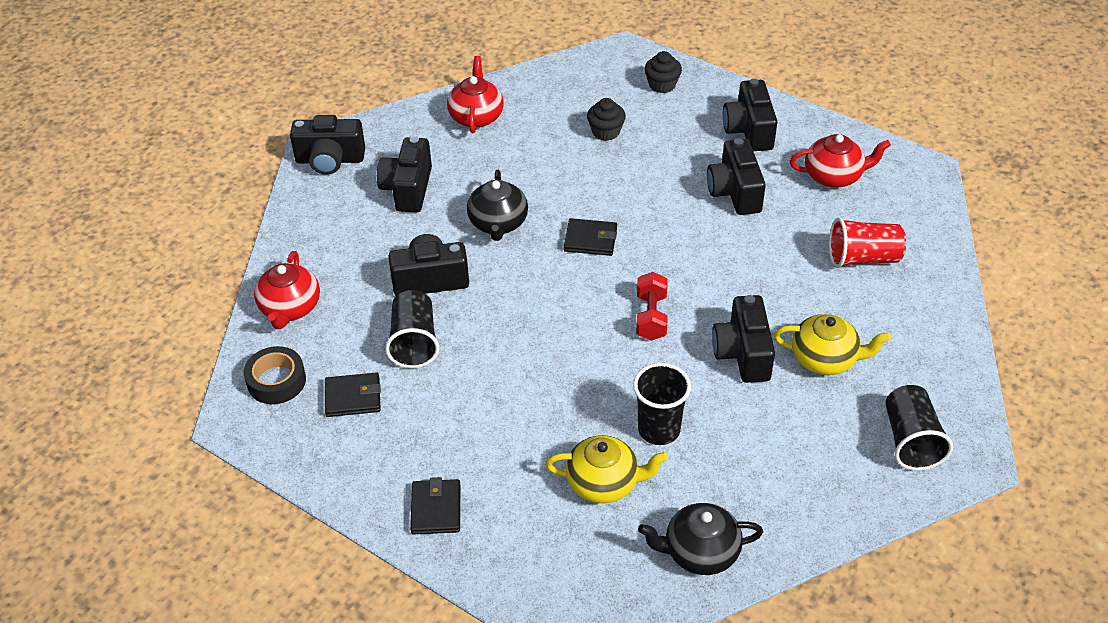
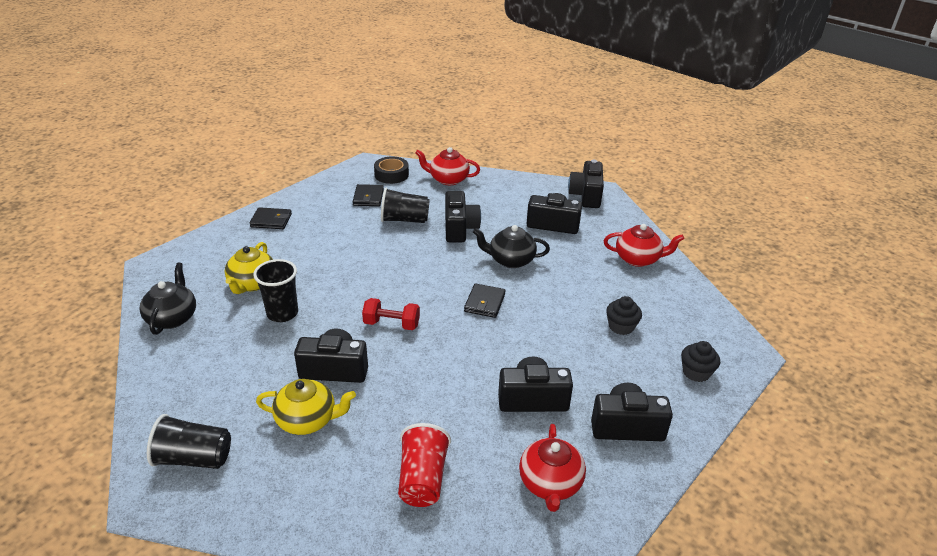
camera: 95 degrees right, 10 degrees down
(825, 359) = (307, 420): yellow teapot -> yellow teapot turned 105 degrees counterclockwise

